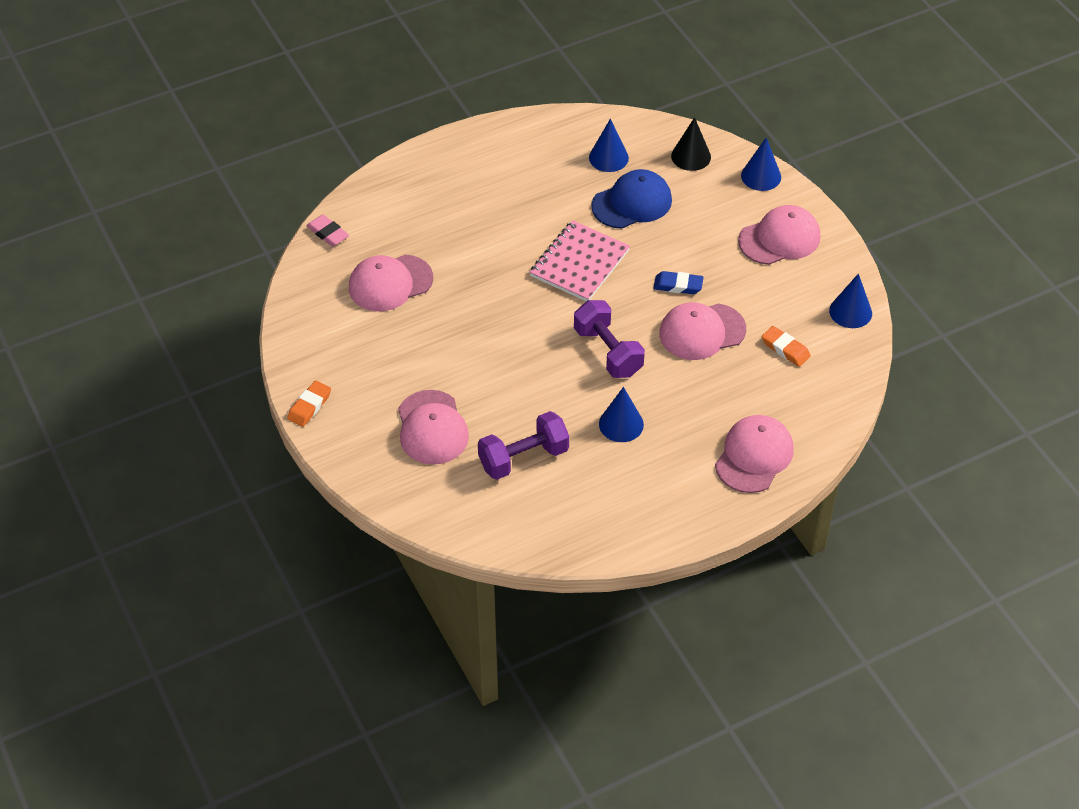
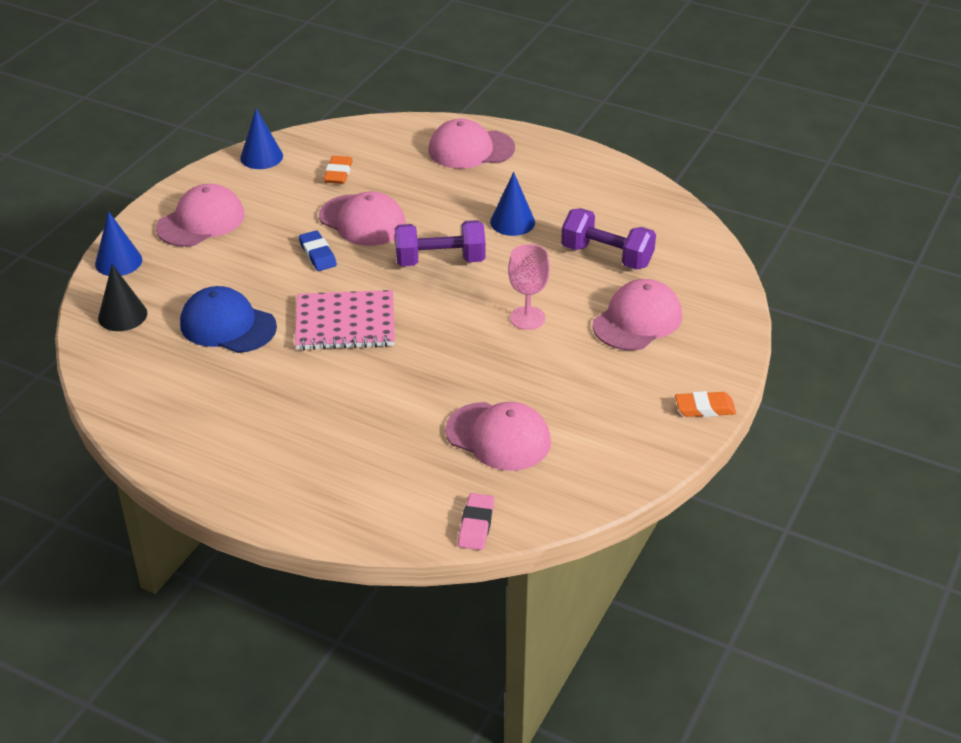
camera: 125 degrees left, 10 degrees down
(493, 365) = (527, 318): none -> pink goblet
(608, 157) = (169, 369): blue cone -> none
(608, 352) = (440, 261): purple dumbbell -> purple dumbbell turned 60 degrees clockwise
(779, 239) = (201, 221): pink cap -> pink cap turned 105 degrees clockwise

